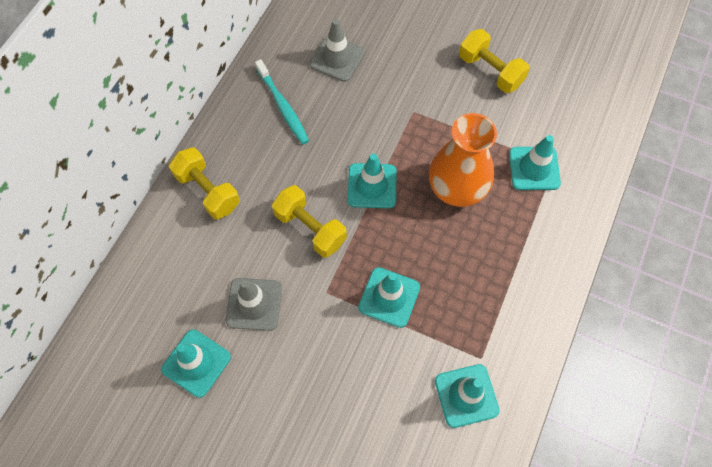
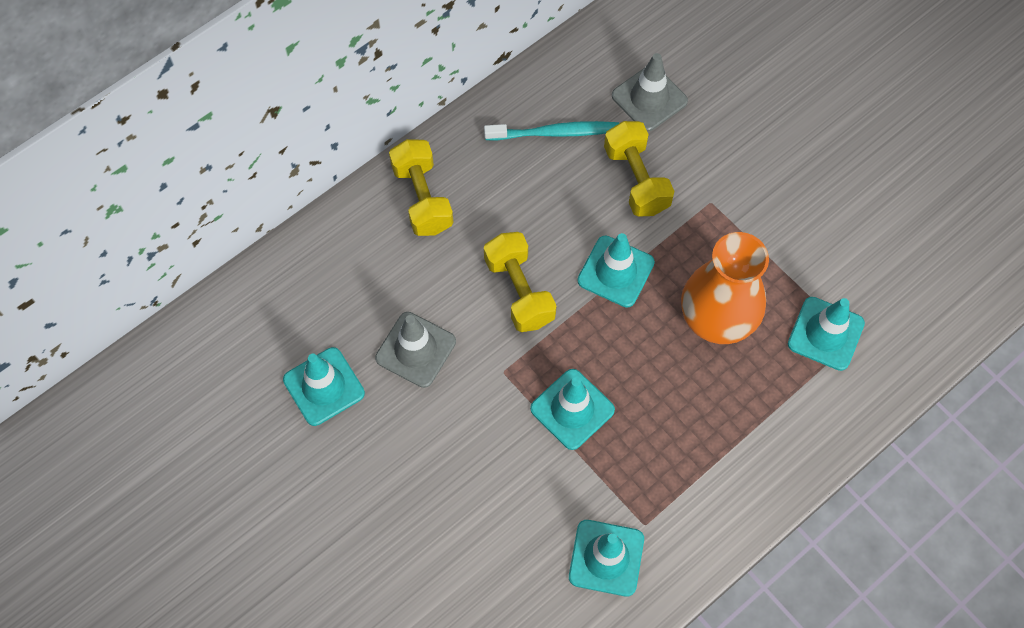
camera: 25 degrees right, 0 degrees up
(283, 107) = (555, 133): turquoise toothbrush -> turquoise toothbrush turned 90 degrees counterclockwise
(490, 71) = (834, 190): yellow dumbbell -> yellow dumbbell (636, 179)

